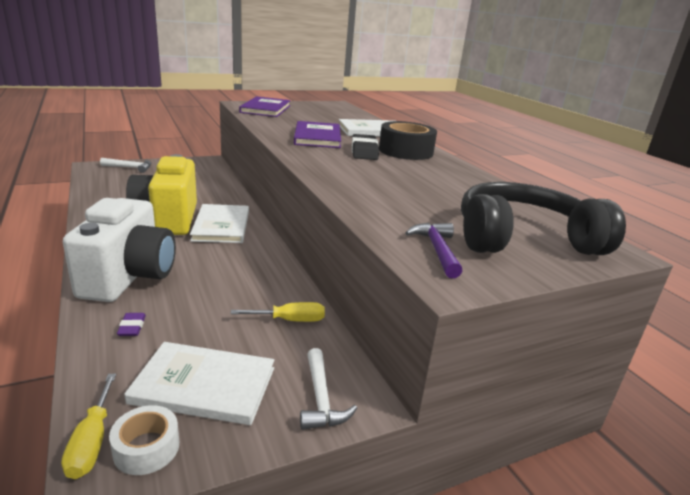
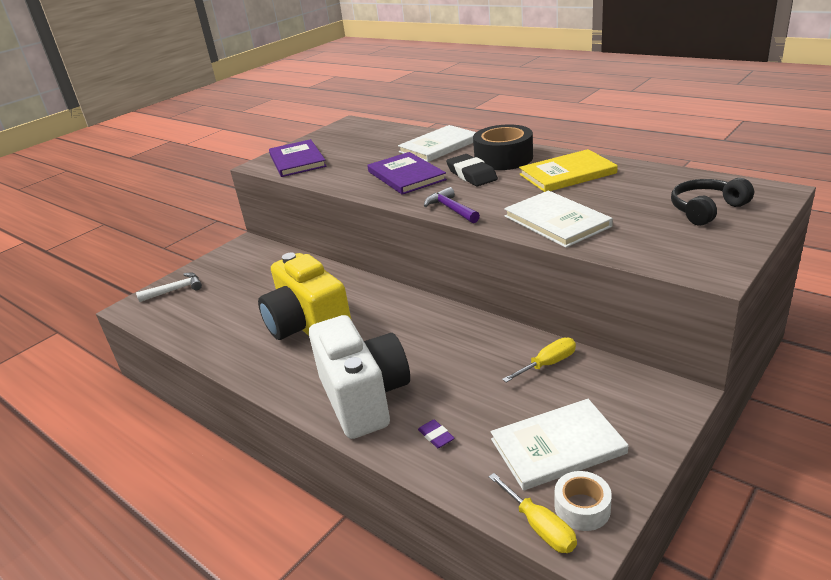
camera: 20 degrees left, 5 degrees up
(221, 226) = (369, 309): white book -> white book (556, 221)
(321, 399) = (648, 409): white hammer -> none
(436, 250) = (668, 248): purple hammer -> purple hammer (451, 209)
(439, 175) = (567, 174): none -> yellow book
(522, 238) = (706, 209): black headphones -> black headphones, size x0.58

